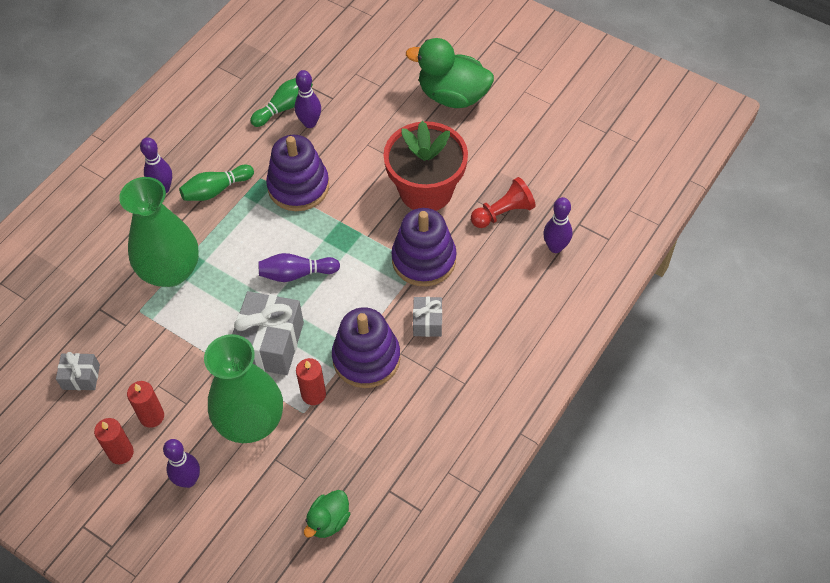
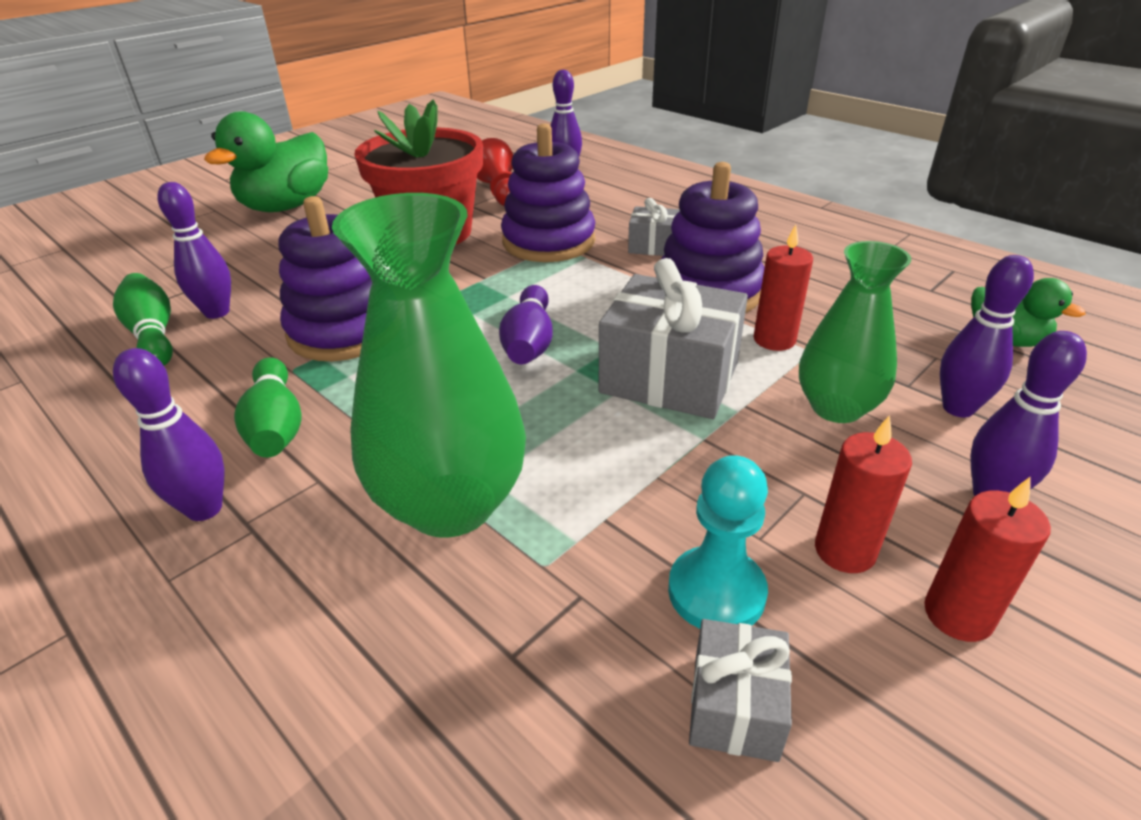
camera: 80 degrees left, 20 degrees down
(129, 370) = (716, 592): none -> turquoise pawn
(250, 421) = (836, 407): green vase -> green vase, size x0.64
(255, 480) = (958, 408): none -> purple bowling pin

